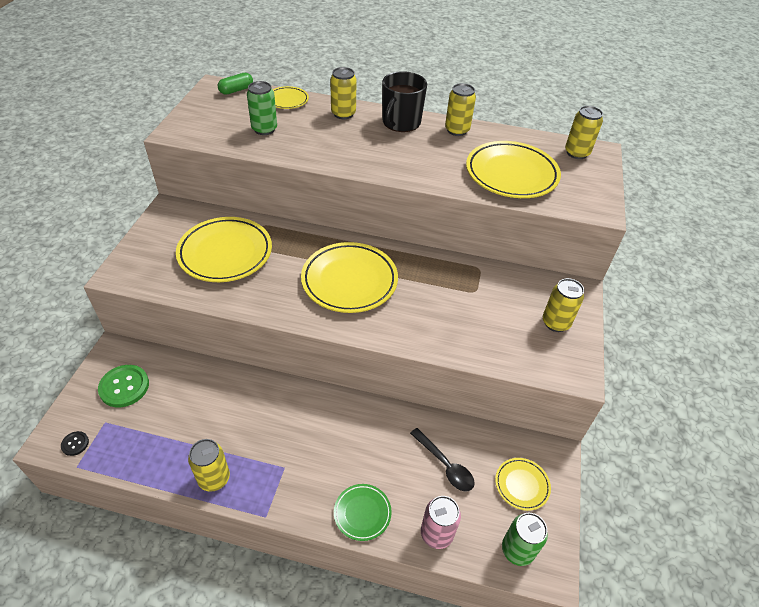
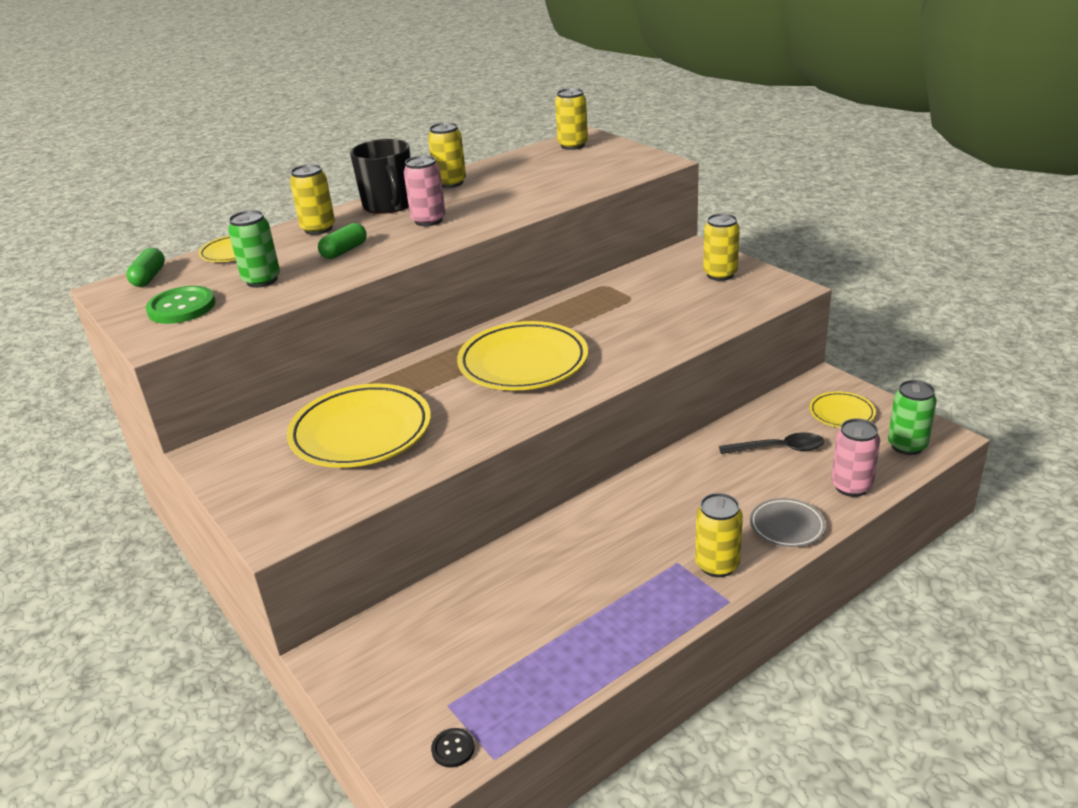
camera: 45 degrees left, 15 degrees down
(124, 387) = (408, 665): green button -> green button (181, 307)
(214, 478) = (639, 626): yellow can -> yellow can (717, 565)
(325, 139) = (344, 251): none -> green capsule
(362, 513) = (787, 526): green plate -> grey plate
(395, 150) = (428, 220): none -> pink can
(511, 174) = (556, 180): yellow plate -> none

